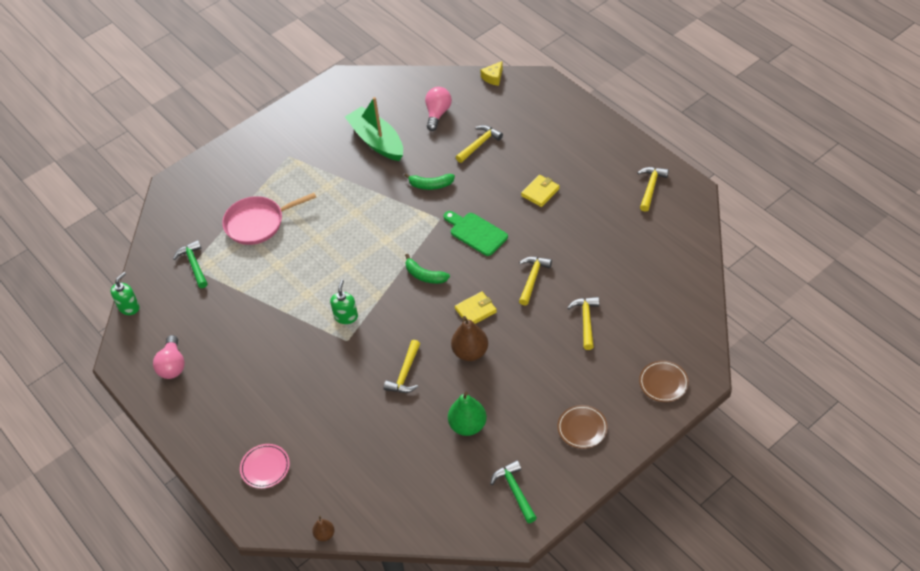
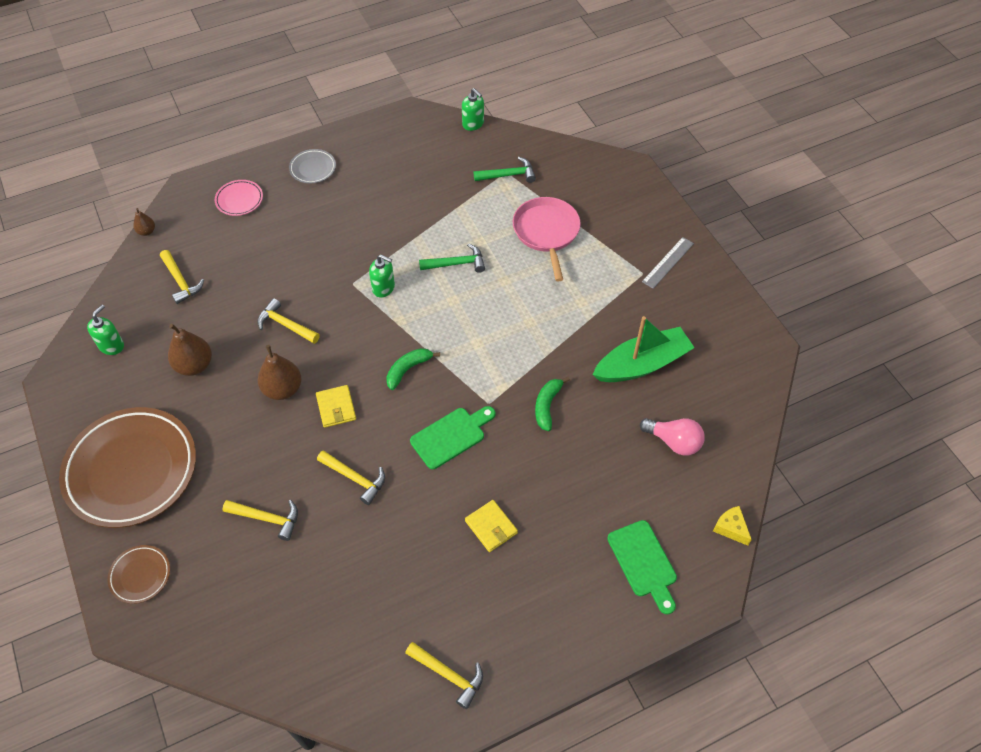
camera: 100 degrees right, 5 degrees up
(172, 365) = (388, 148): pink light bulb -> none
(211, 419) = (313, 168): none -> grey plate
(273, 144) = (667, 262): none -> grey ruler
(468, 425) = (194, 365): green pear -> brown pear
(468, 501) = (111, 345): none -> green soap dispenser
(479, 144) = (602, 477): yellow hammer -> yellow hammer (181, 281)
(515, 491) = (98, 388): green hammer -> green hammer (456, 263)
(534, 113) = (643, 563): none -> green cutting board
(582, 428) = (131, 470): brown plate -> brown plate, size x2.31

